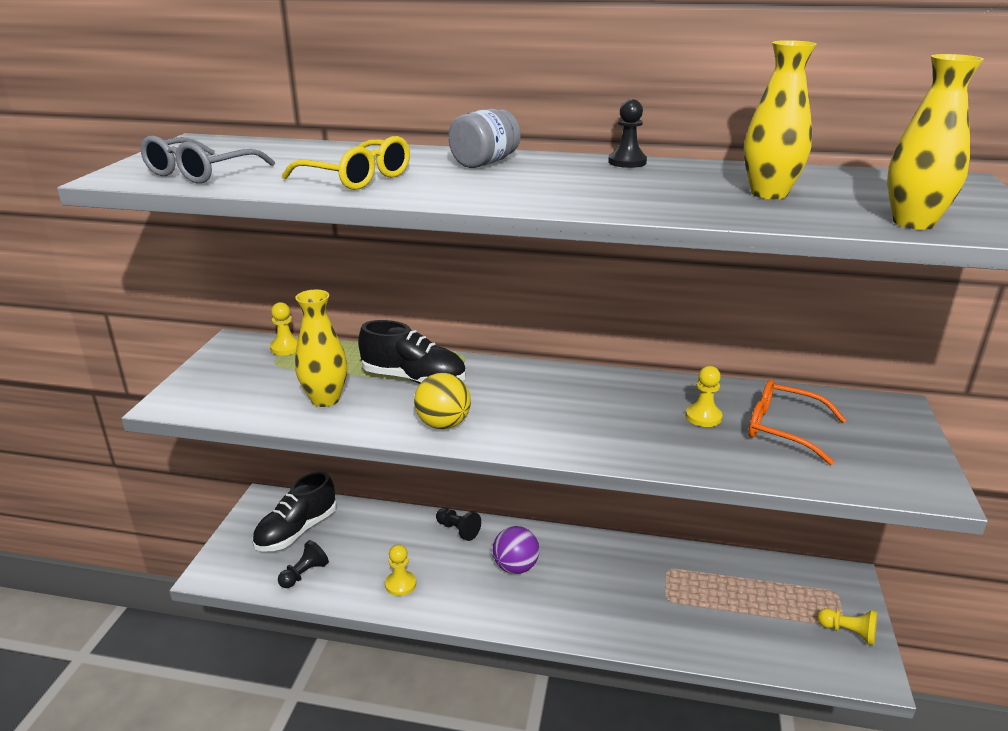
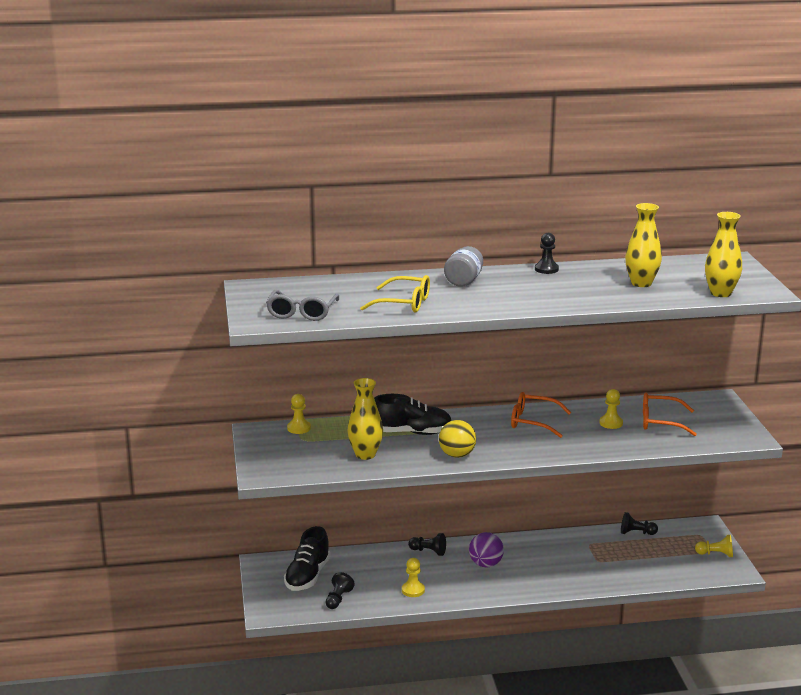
camera: 20 degrees left, 5 degrees down
(589, 393) = (532, 422): none -> orange glasses
(742, 566) = (636, 533): none -> black pawn

